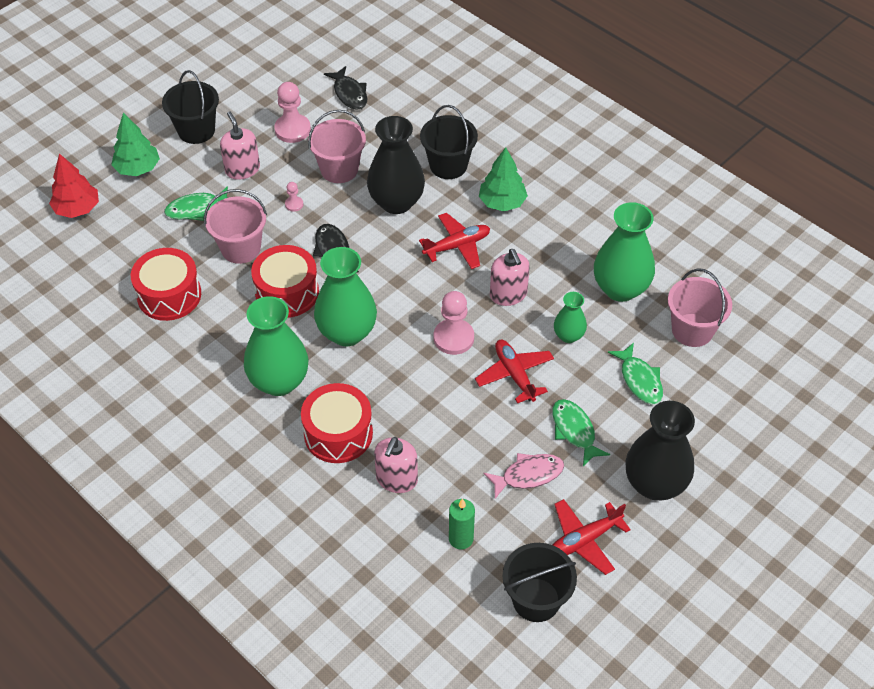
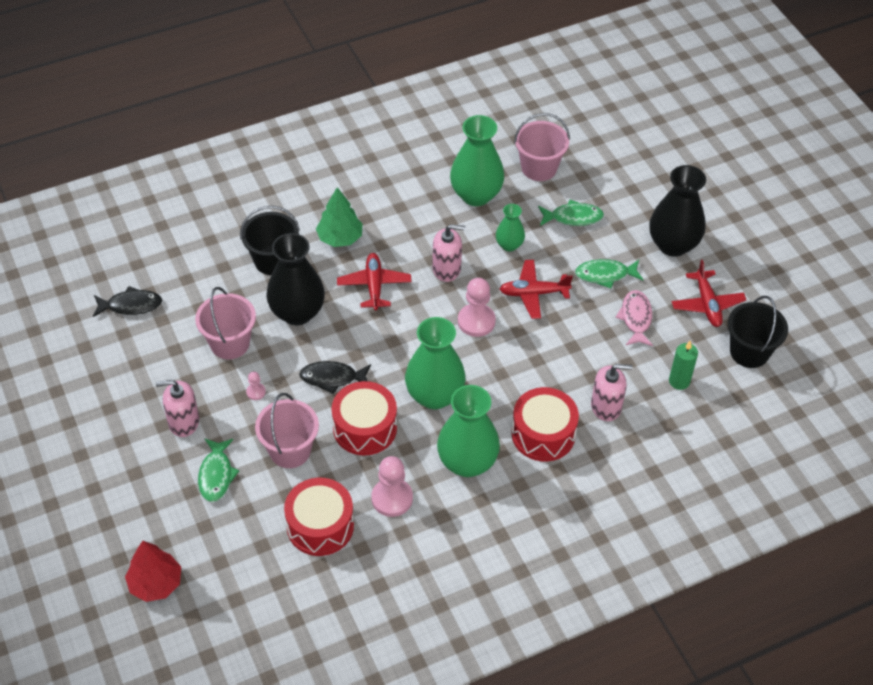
camera: 70 degrees left, 0 degrees up
(138, 168) = (128, 514): green tree -> none
(196, 130) = (103, 448): black bucket -> none
(292, 130) = (153, 365): pink pawn -> pink pawn (392, 498)
(396, 479) = (606, 406): pink soap dispenser -> pink soap dispenser turned 45 degrees counterclockwise

